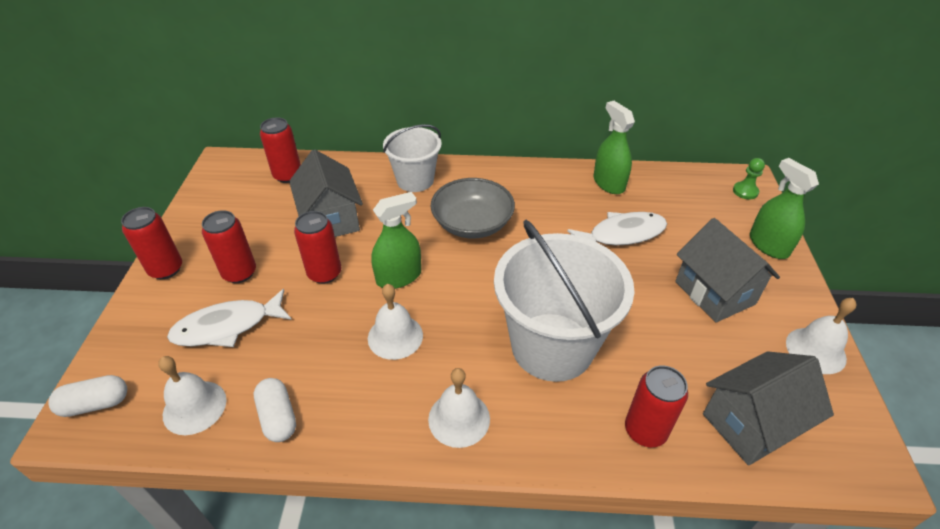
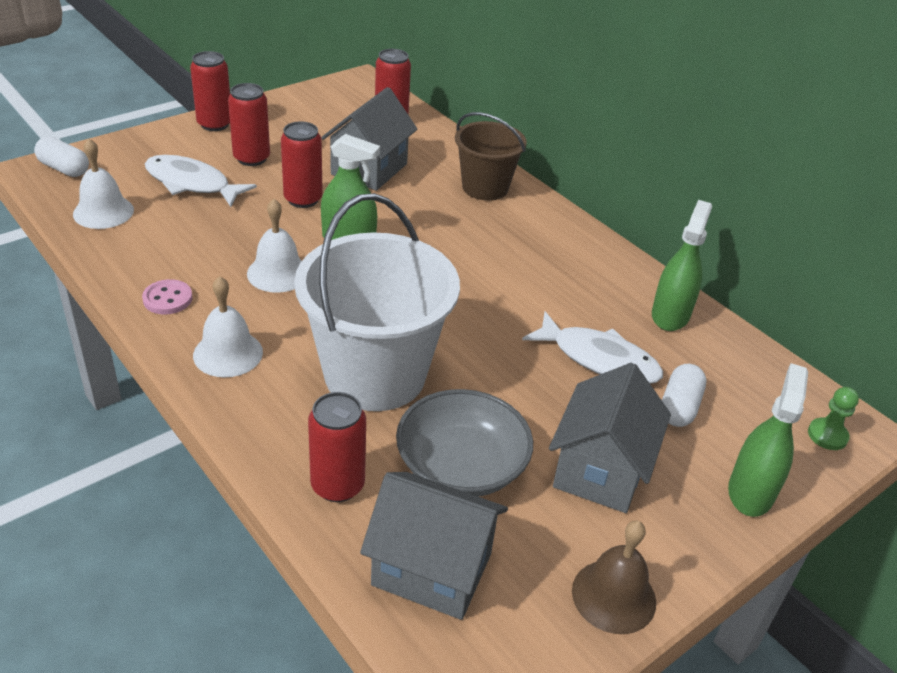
camera: 45 degrees right, 5 degrees down
(278, 417) = (133, 255): white capsule -> white capsule (679, 407)
(358, 423) = (167, 299): none -> pink button
(415, 180) = (485, 187): white bucket -> brown bucket
(472, 223) = (474, 250): grey bowl -> grey bowl (461, 466)
(815, 350) = (614, 596): white bell -> brown bell

